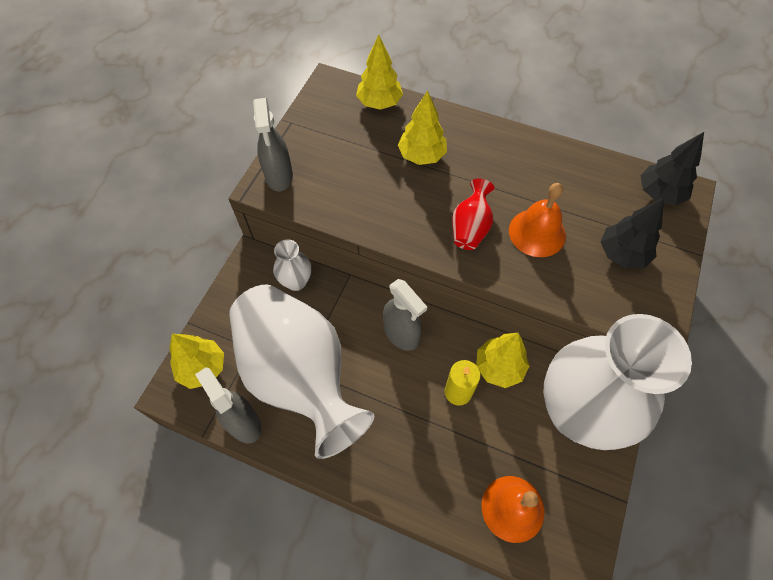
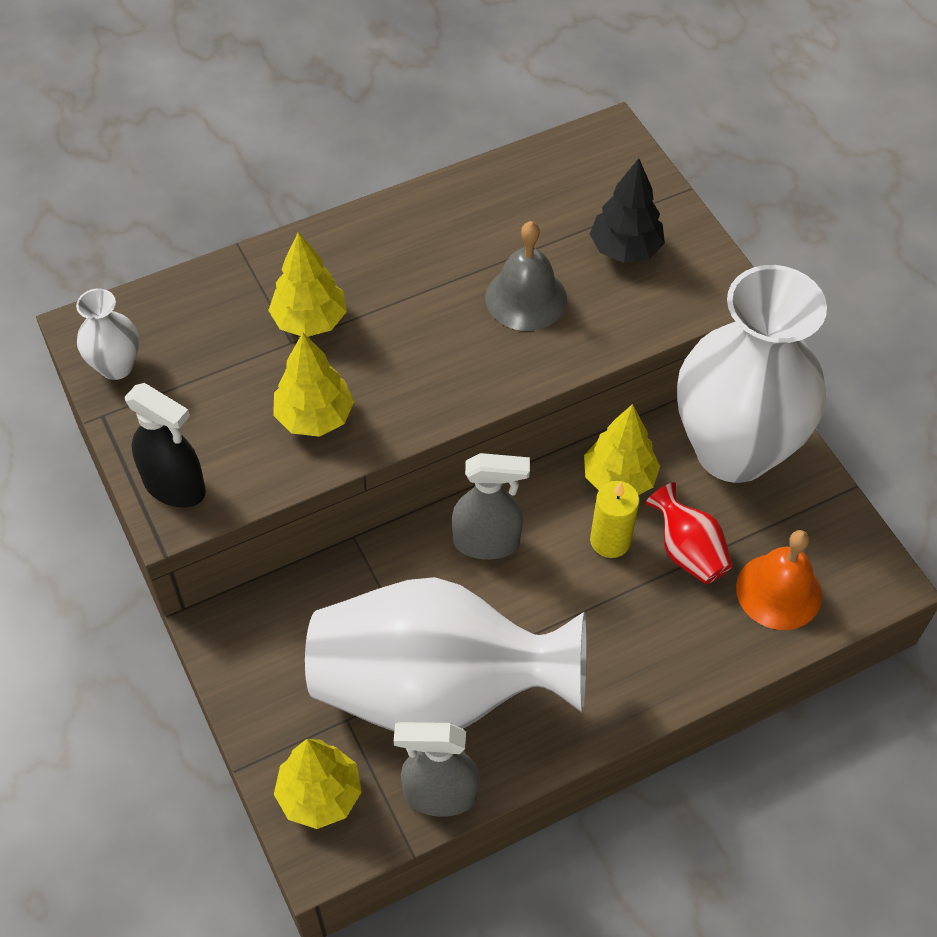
camera: 50 degrees left, 5 degrees down
(279, 176) = (175, 487): grey spray bottle -> black spray bottle
(296, 281) = (303, 603): white vase -> white vase (116, 366)
(379, 103) = (182, 302): yellow tree -> yellow tree (315, 417)
(470, 228) = (457, 352): red vase -> red vase (687, 551)
(537, 232) = (526, 298): orange bell -> grey bell
(659, 193) = (590, 158): black tree -> none

